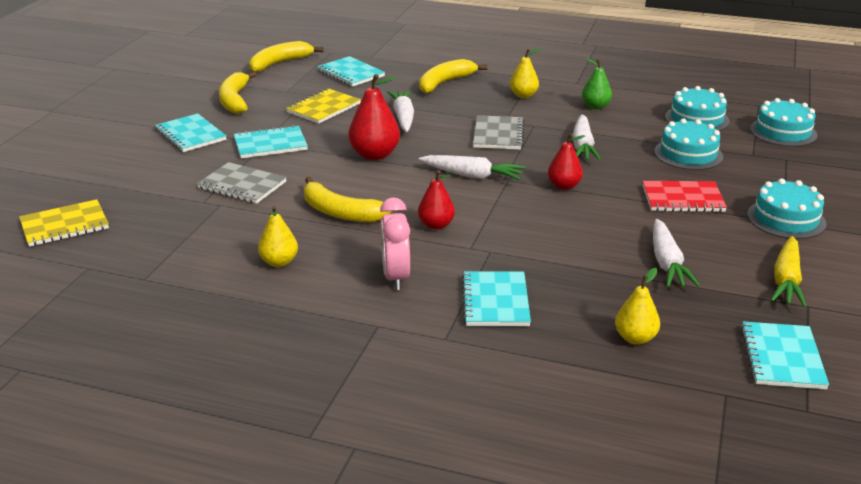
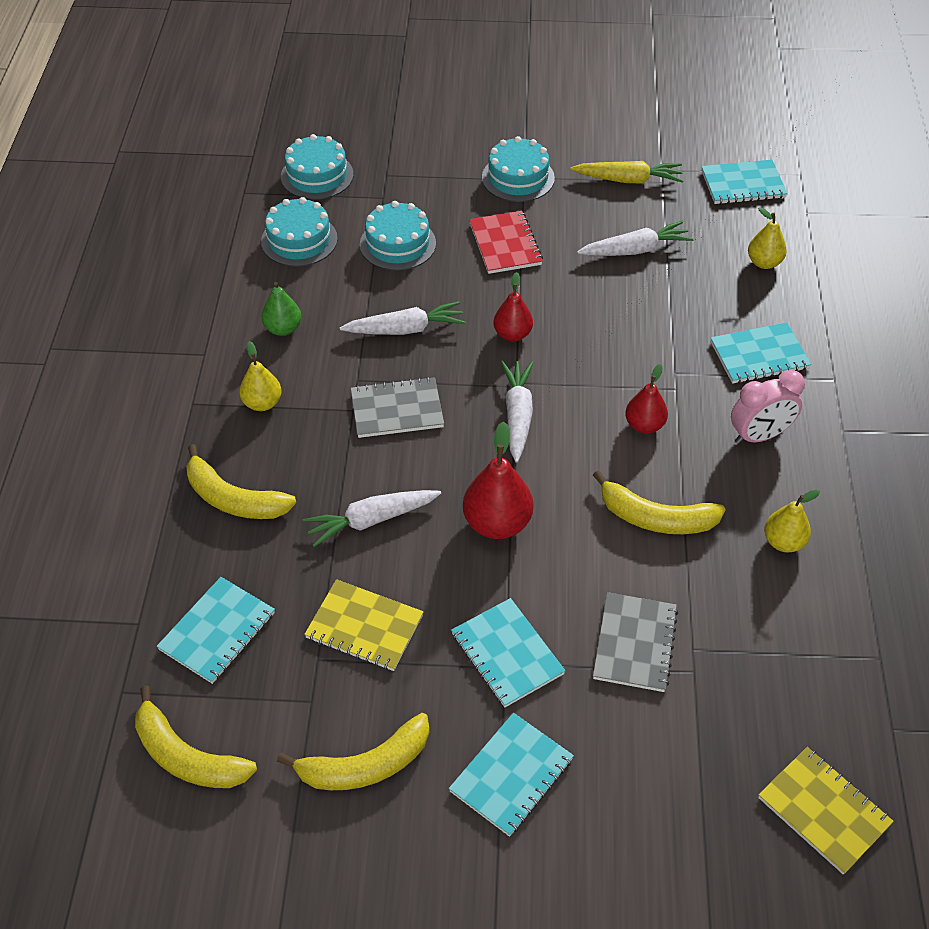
camera: 105 degrees left, 20 degrees up
(340, 212) = (655, 518): yellow banana -> yellow banana turned 90 degrees clockwise

